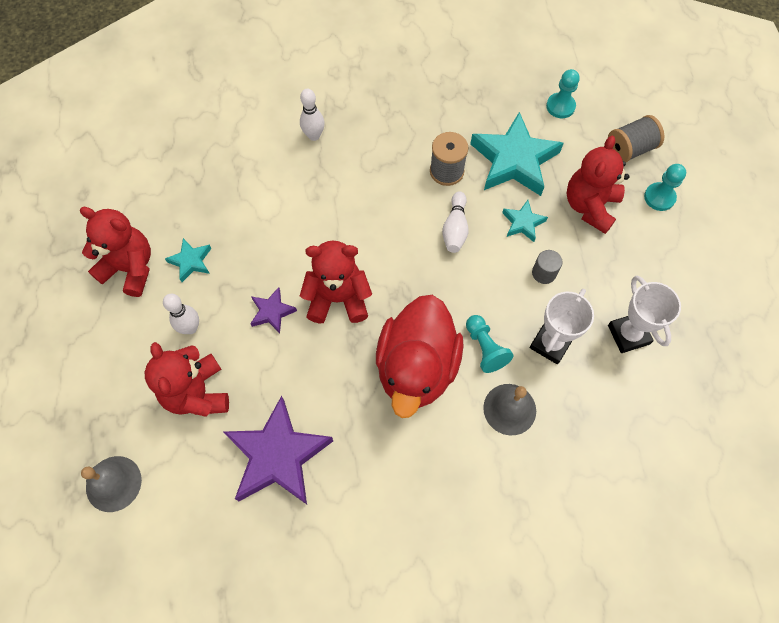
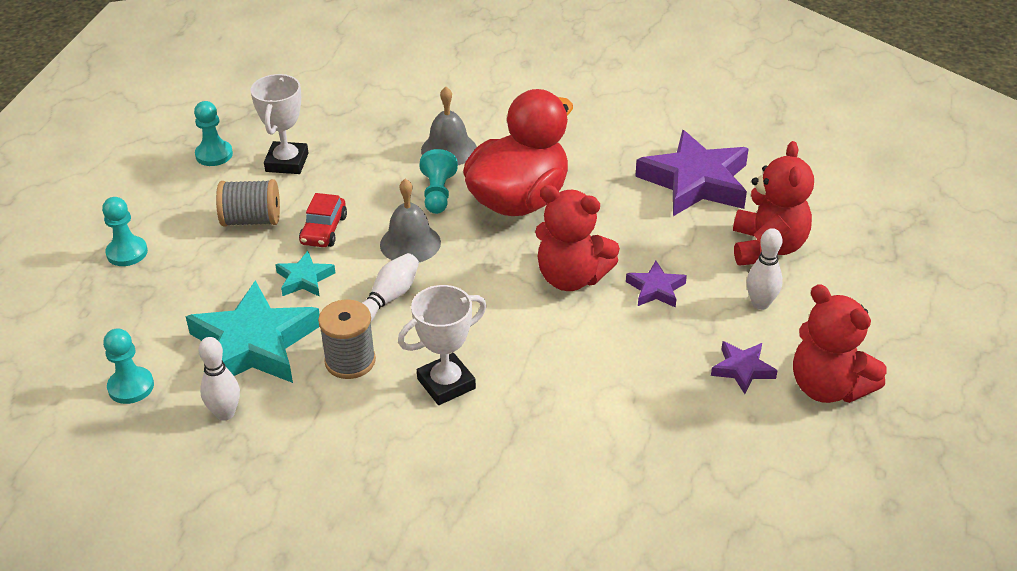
camera: 155 degrees left, 25 degrees down
(113, 483) = (872, 209): grey bell -> grey bell (410, 243)
(191, 261) = (742, 369): turquoise star -> purple star
(314, 135) = (504, 470): white bowling pin -> white bowling pin (225, 413)
(544, 273) = (324, 230): grey cylinder -> red car
(550, 343) = (369, 178): white trophy -> white trophy (446, 384)
(590, 206) = (213, 269): red teddy bear -> none
(630, 149) = (102, 309): grey spool -> grey spool (251, 220)
(692, 319) = (214, 155): none -> turquoise pawn

